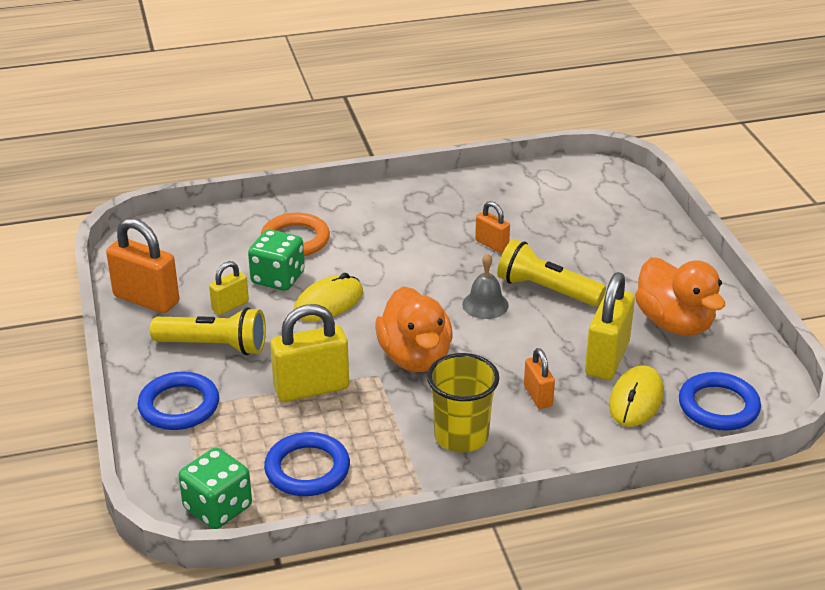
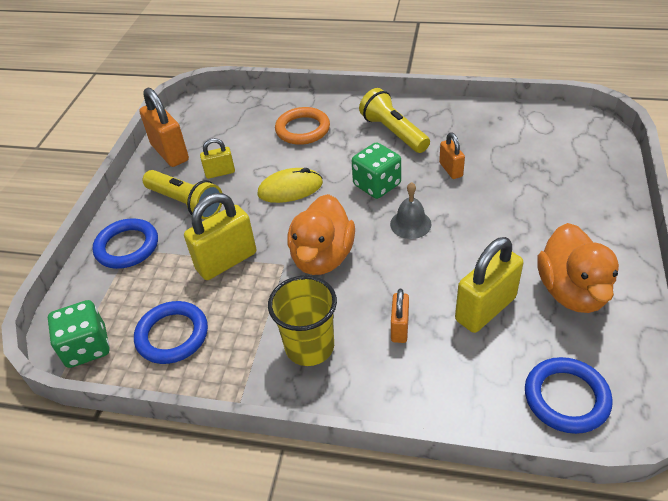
camera: 30 degrees right, 10 degrees up
(278, 278) = (268, 158): green dice -> green dice (377, 185)
(311, 388) = (226, 261): yellow padlock -> yellow padlock turned 45 degrees counterclockwise
(546, 290) = (471, 224): yellow flashlight -> yellow flashlight (393, 132)
(636, 400) = (487, 362): yellow mouse -> none

